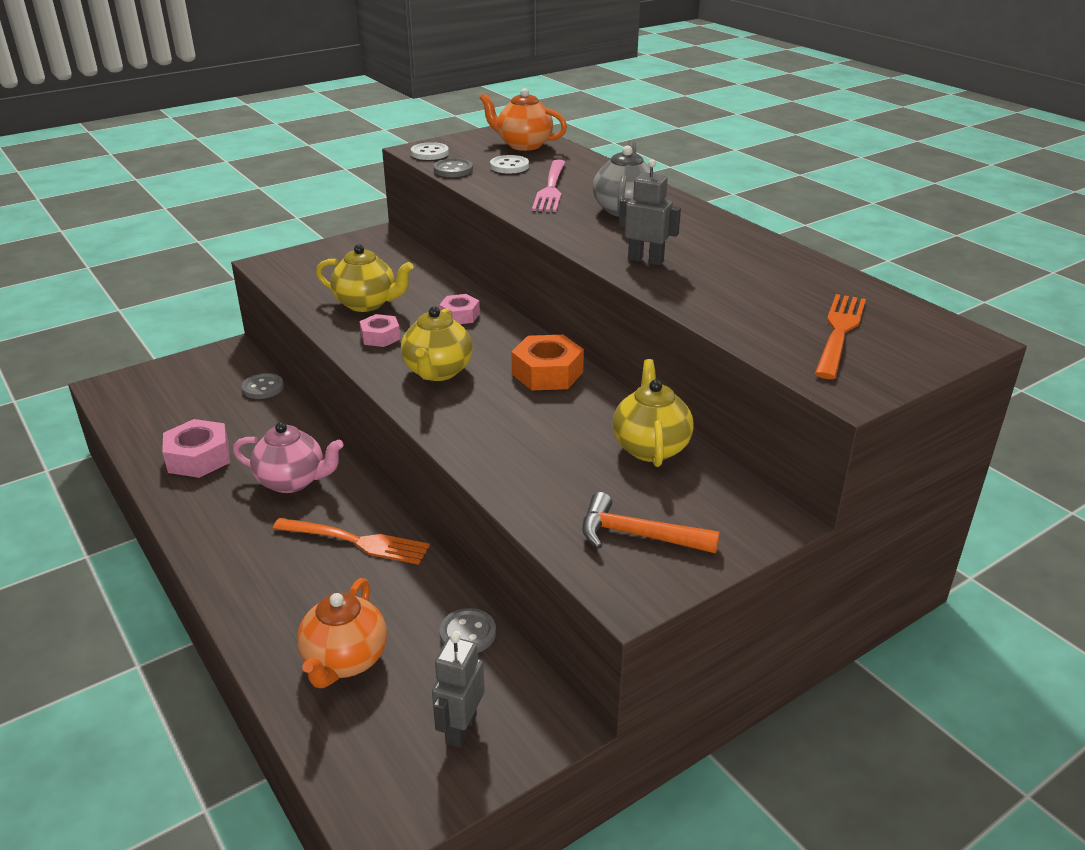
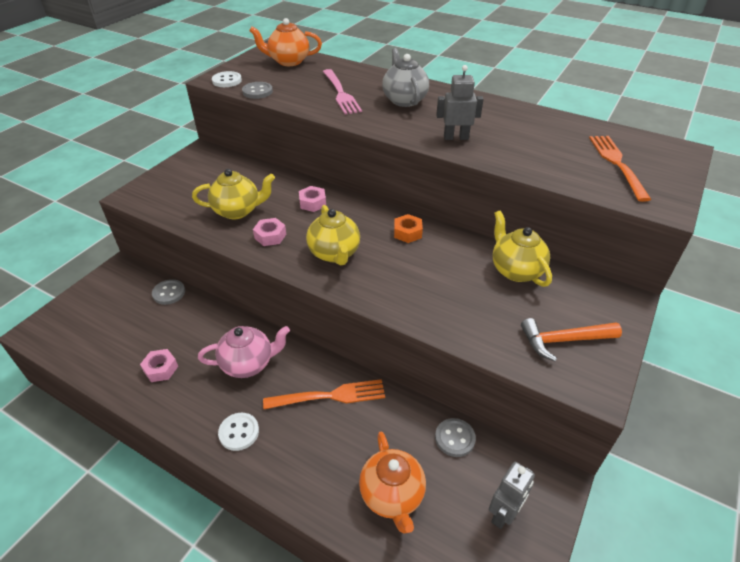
camera: 25 degrees left, 10 degrees up
(199, 458) = (161, 369): pink nut -> pink nut, size x0.62
(460, 729) = (504, 514): grey robot -> grey robot turned 135 degrees counterclockwise
(509, 166) = (295, 81): white button -> white button (239, 432)
(547, 373) = (407, 233): orange nut -> orange nut, size x0.62

